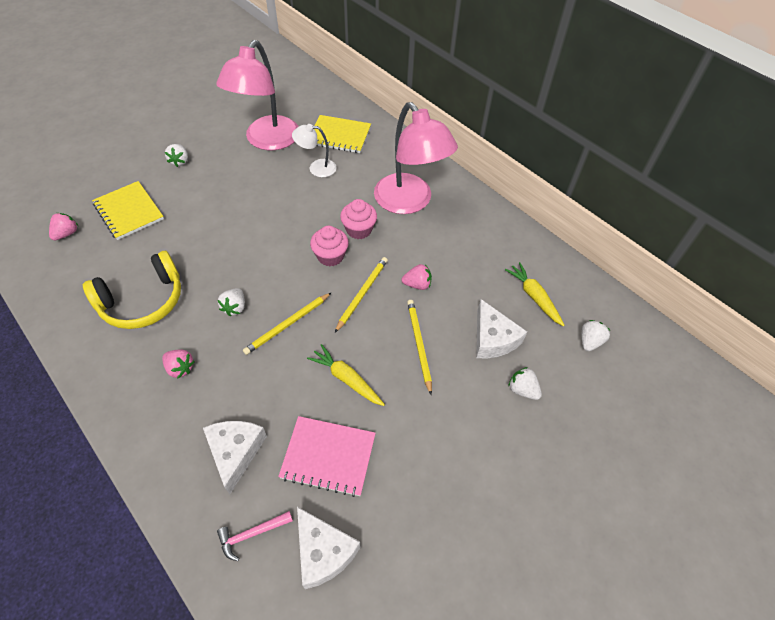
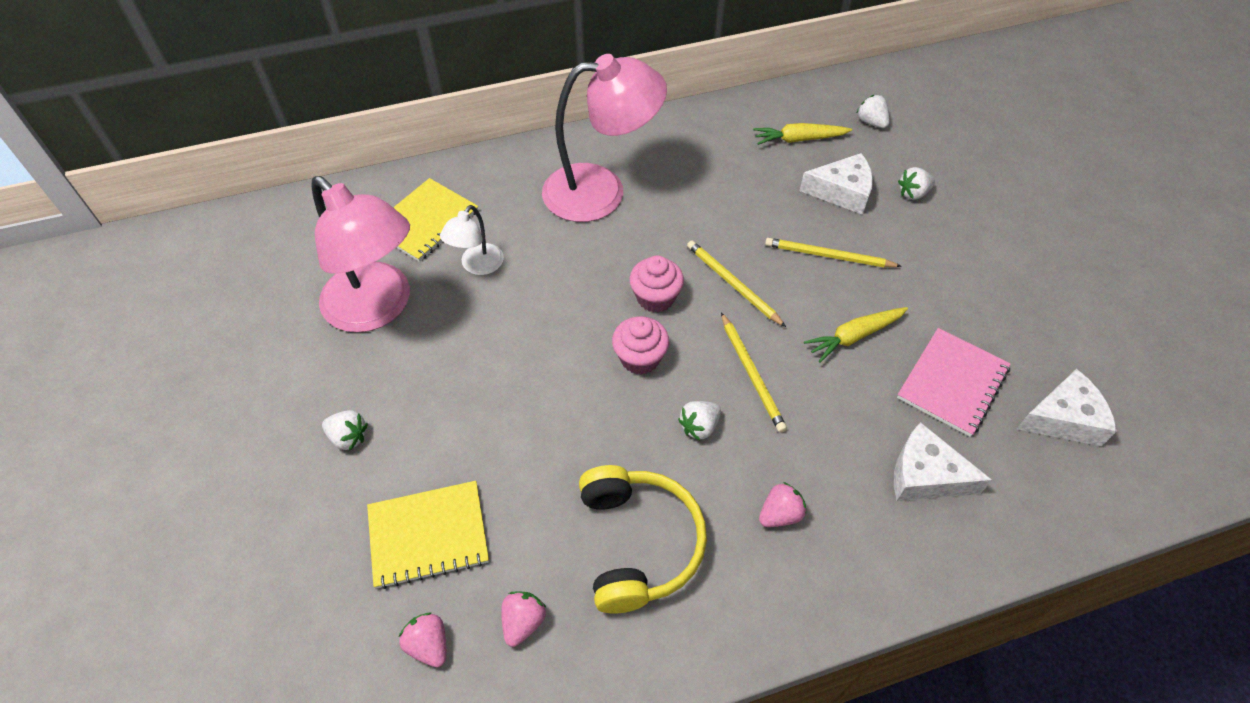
camera: 65 degrees left, 0 degrees up
(235, 307) = (699, 426): white strawberry -> white strawberry turned 105 degrees clockwise
(251, 534) = (1033, 482): pink hammer -> none
(359, 230) = (623, 255): pink cupcake -> pink cupcake (640, 358)
(417, 284) = (740, 228): pink strawberry -> pink strawberry (523, 622)

